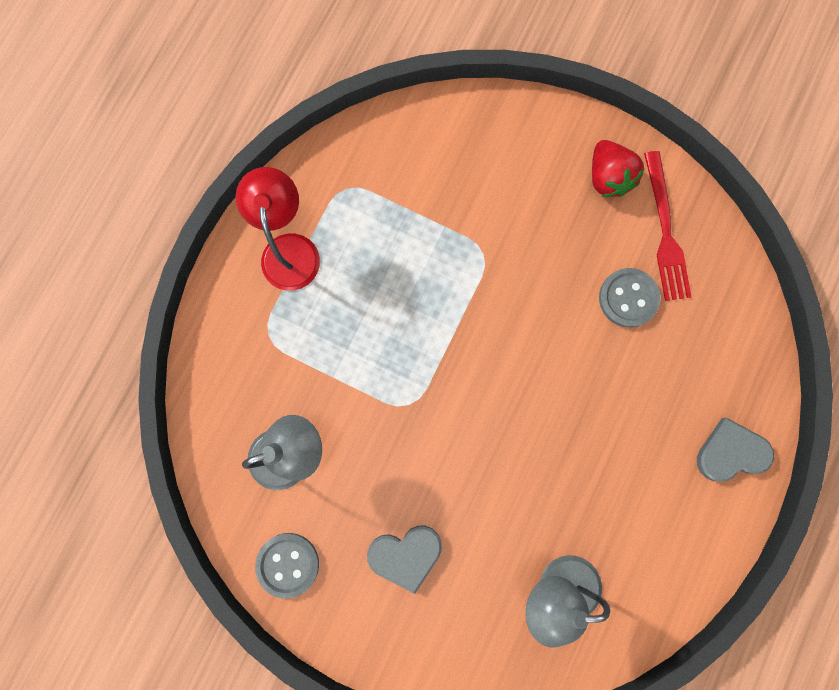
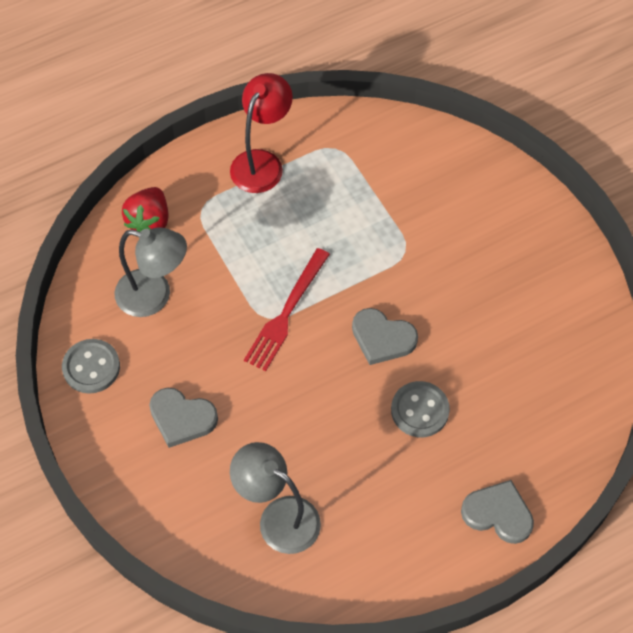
camera: 35 degrees right, 20 degrees down
(523, 354) = (382, 338): none -> grey heart
(608, 177) = (546, 257): red strawberry -> red strawberry (149, 221)
(628, 298) = (497, 350): grey button -> grey button (420, 410)
(665, 231) = (563, 322): red fork -> red fork (286, 313)

